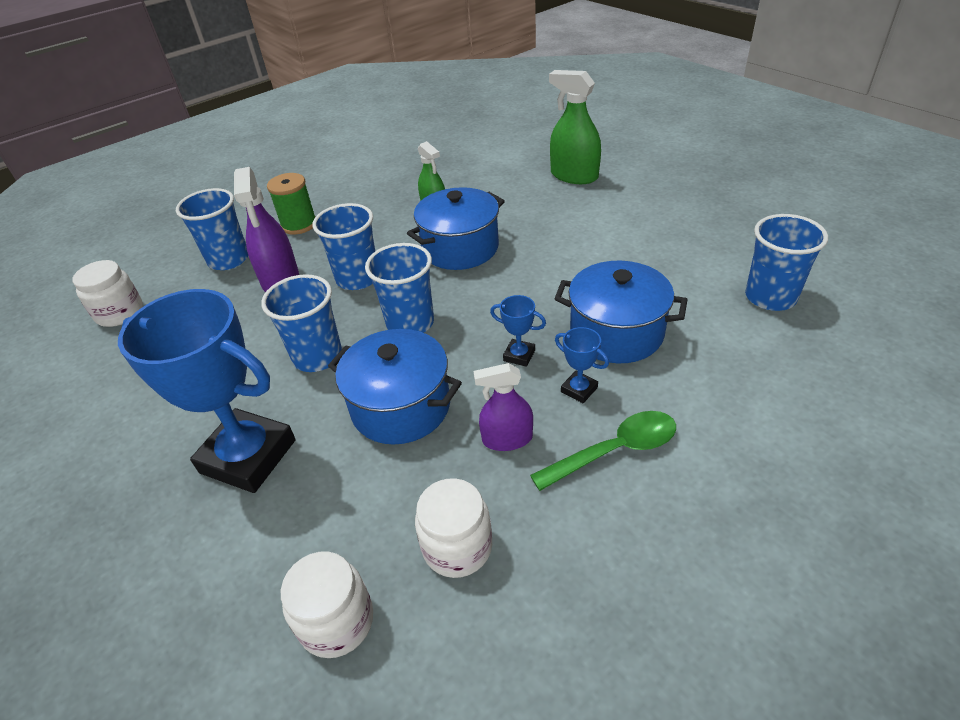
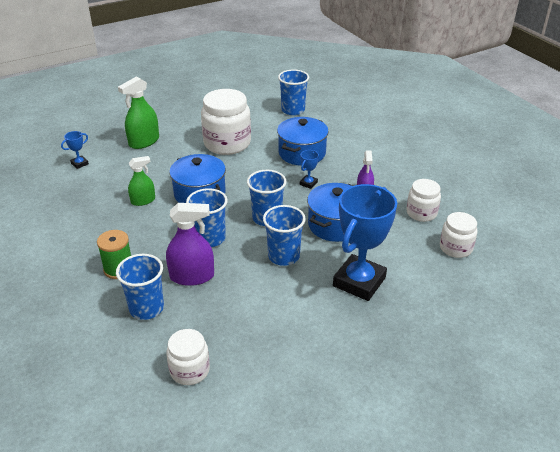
camera: 85 degrees left, 5 degrees down
(579, 390) = (338, 169): blue trophy -> blue trophy (79, 164)
(606, 245) = (227, 143): none -> white jar
(615, 450) = (376, 166): green spoon -> none

